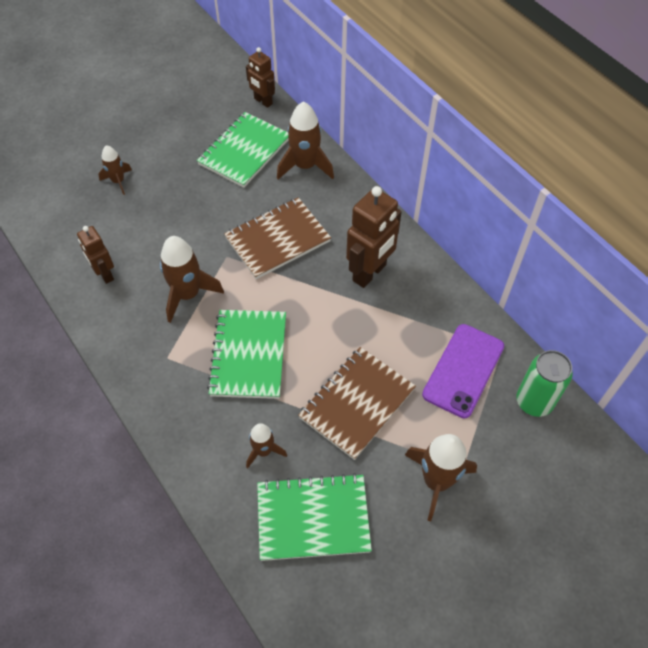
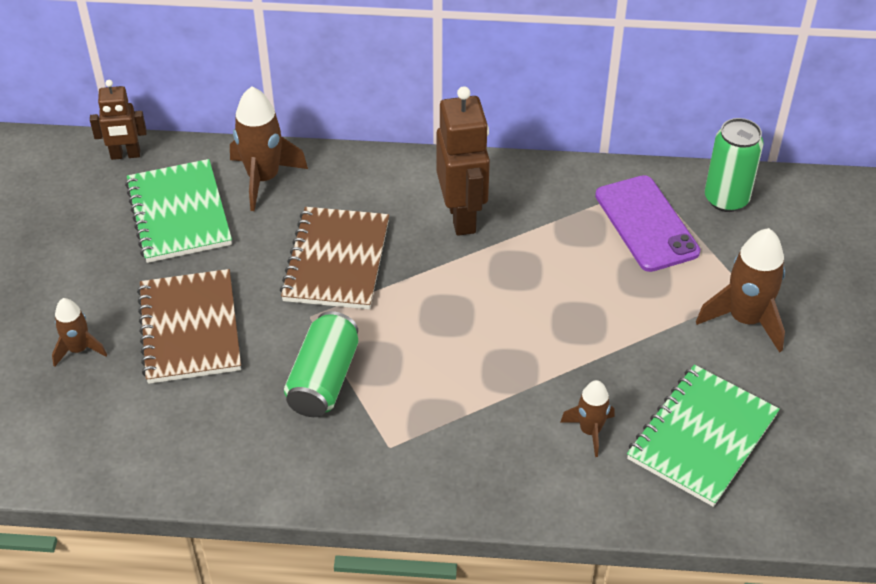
camera: 50 degrees left, 10 degrees down
(105, 274) = (207, 440): brown robot -> none
(188, 294) = (323, 379): brown rocket -> green can
(249, 355) = (461, 374): green notebook -> none
(357, 403) = (606, 323): brown notebook -> brown notebook (190, 329)

